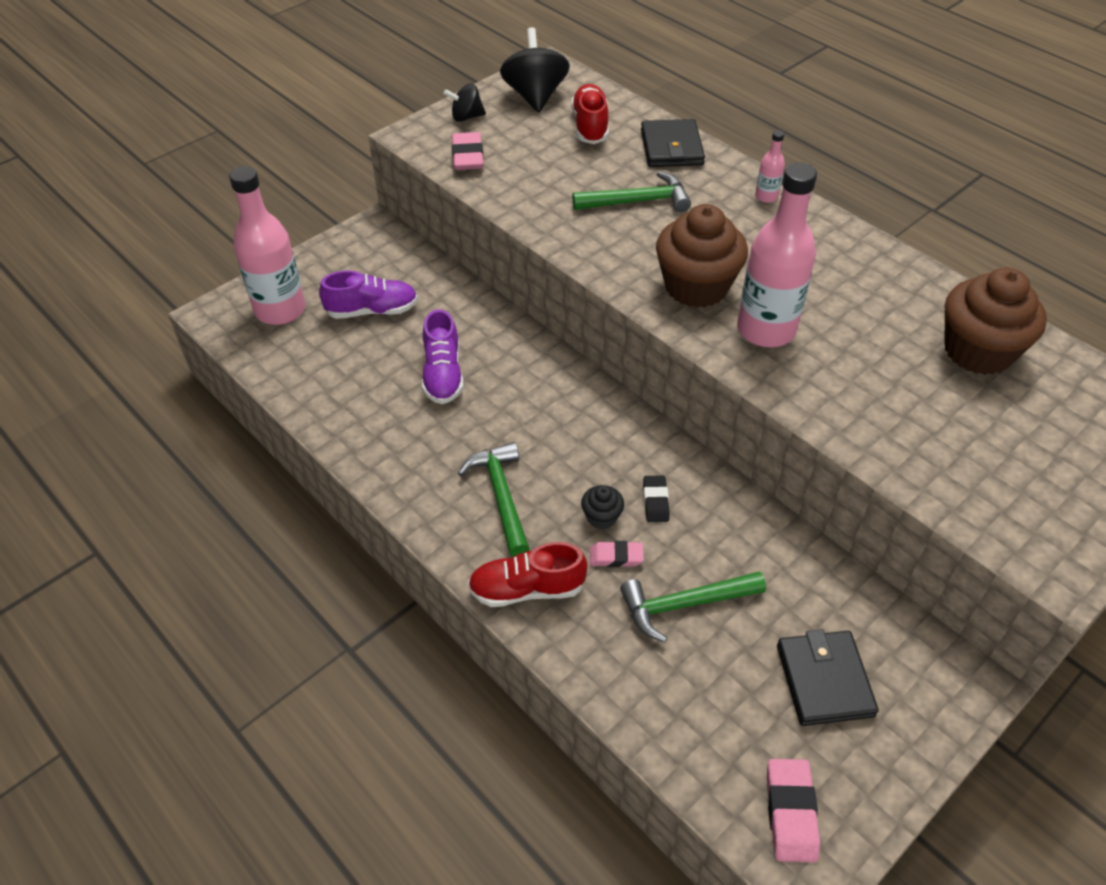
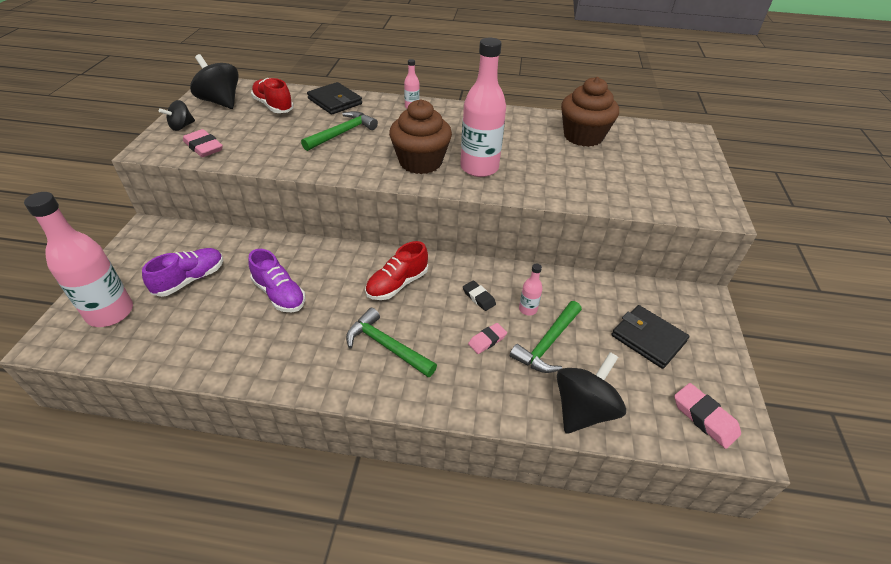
camera: 40 degrees left, 5 degrees down
(527, 589) = (455, 391): red shoe -> red shoe (397, 284)
(601, 517) = (458, 323): black cupcake -> none
(648, 702) = (583, 410): none -> black spinning top
(702, 550) = (528, 309): none -> pink bottle

